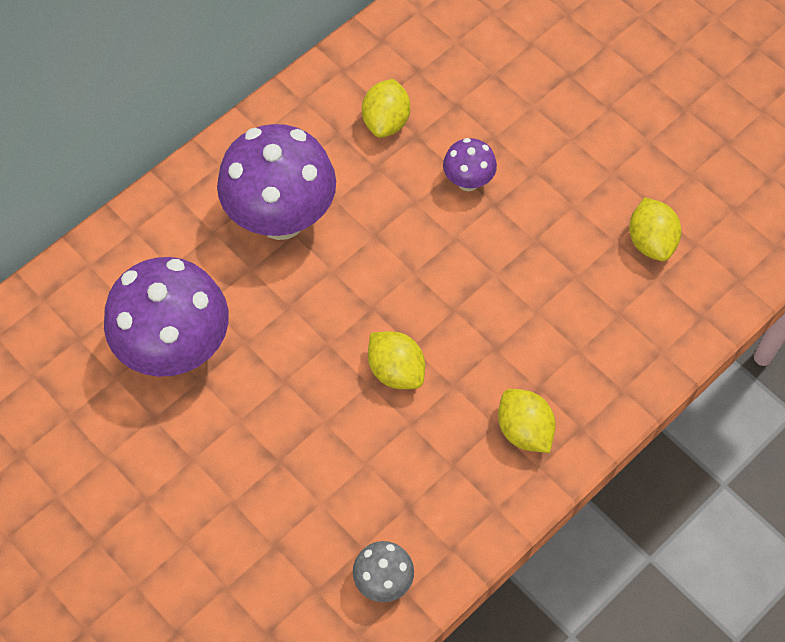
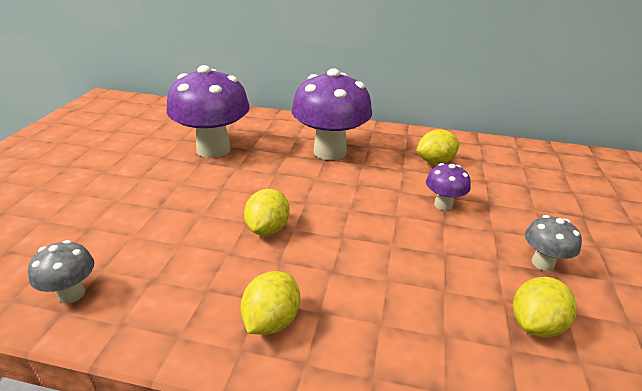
camera: 55 degrees right, 30 degrees down
(599, 172) = (543, 263): none -> grey mushroom

